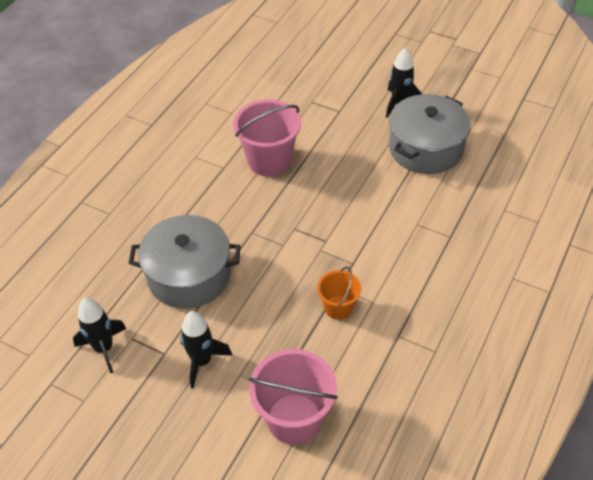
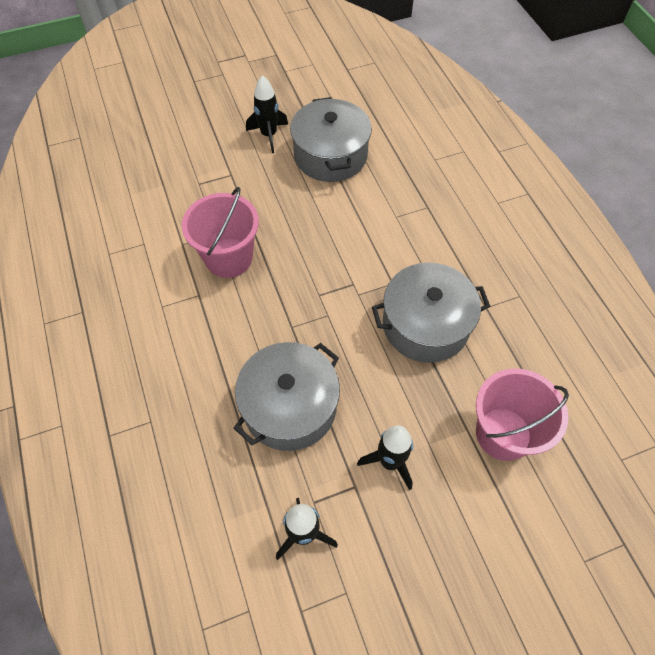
camera: 50 degrees left, 10 degrees up
(338, 307) = (425, 325): orange bucket -> grey pot

